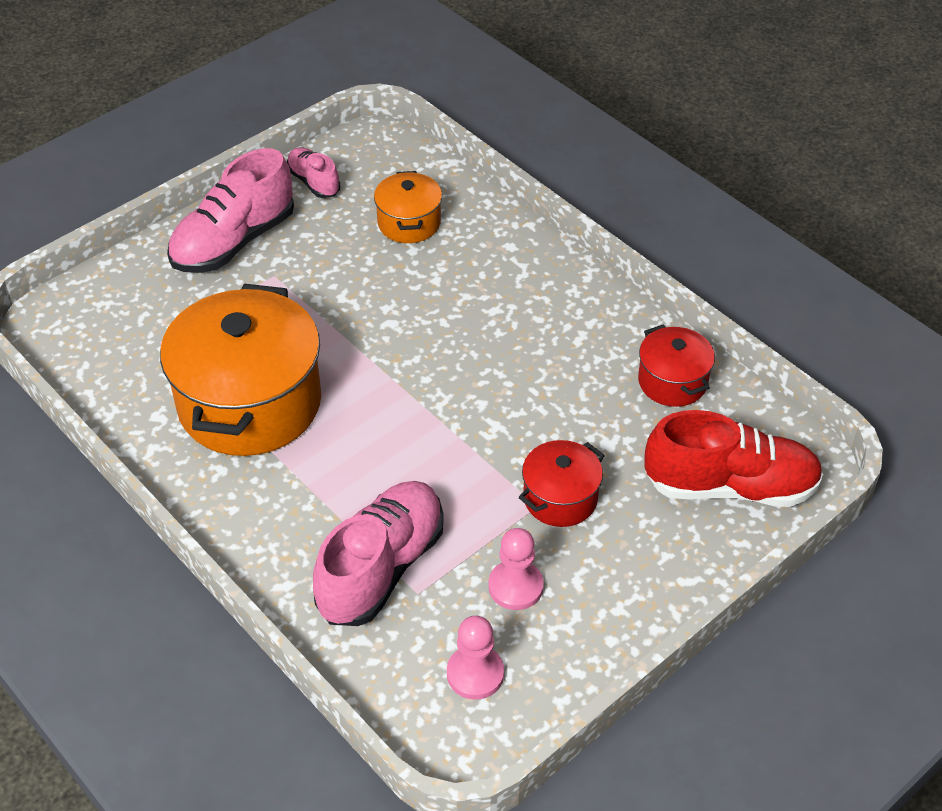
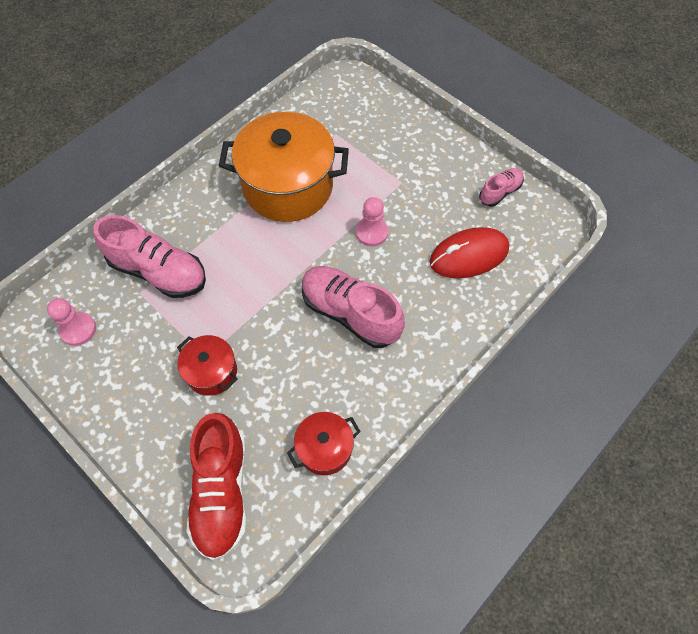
camera: 85 degrees right, 15 degrees up
(233, 242) = (430, 156): pink shoe -> pink shoe (350, 313)
(409, 223) = (469, 255): orange pot -> red mouse
(515, 586) = (140, 348): pink pawn -> pink pawn (371, 232)

